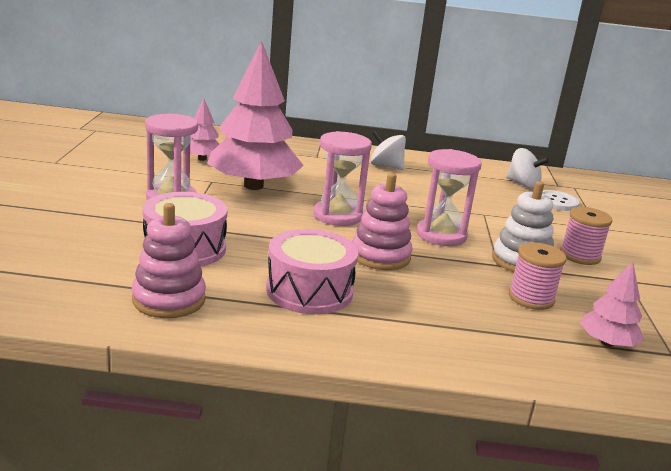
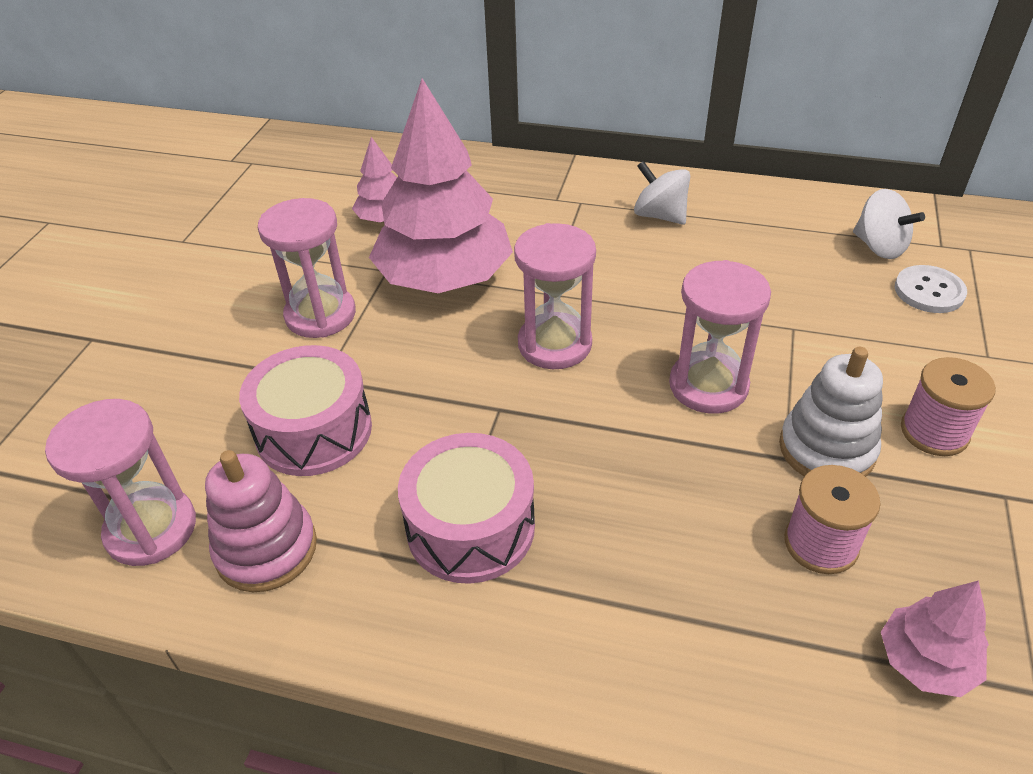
camera: 15 degrees right, 20 degrees up
(78, 290) = (151, 529): none -> pink hourglass
(380, 256) = (598, 441): pink stacking toy -> none

